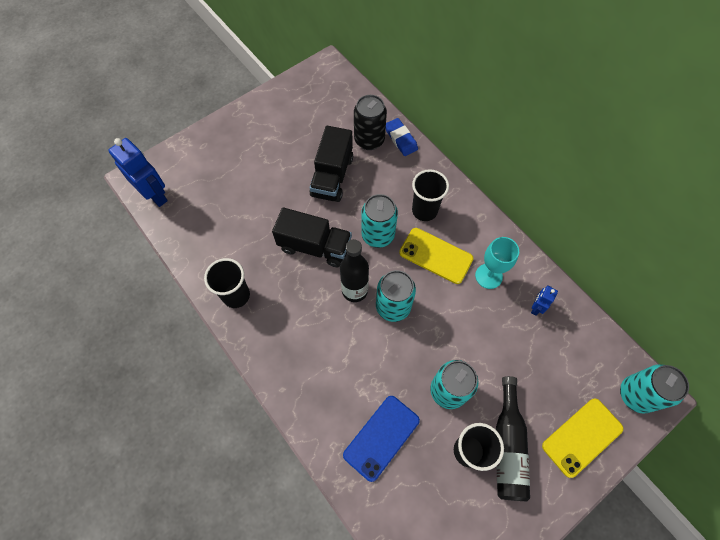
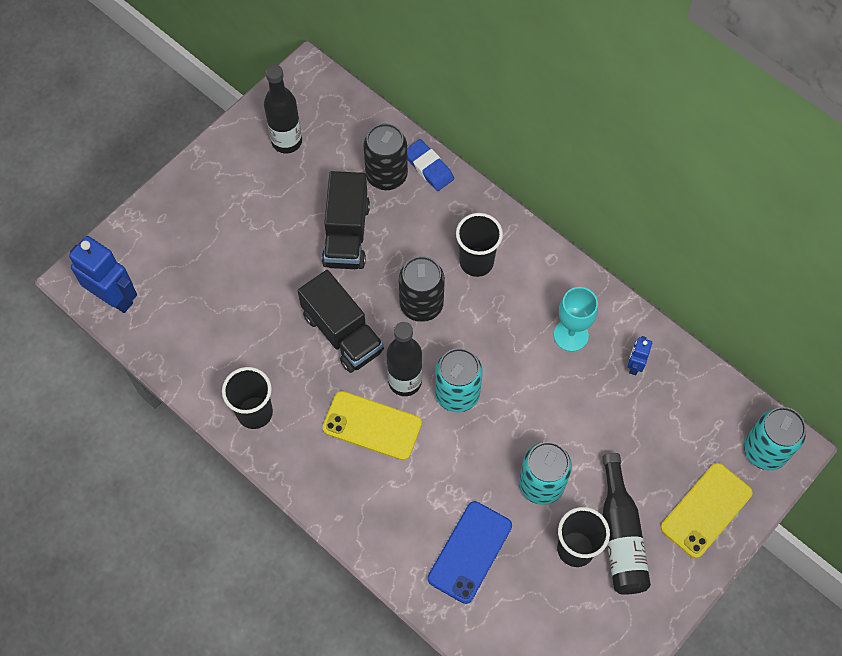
camera: 10 degrees left, 0 degrees up
(303, 107) = (287, 141): none -> black bottle
(314, 246) = (342, 333): black truck -> black truck turned 45 degrees clockwise
(378, 235) = (421, 305): turquoise can -> black can
(436, 256) = (500, 320): yellow phone -> yellow phone (372, 426)

